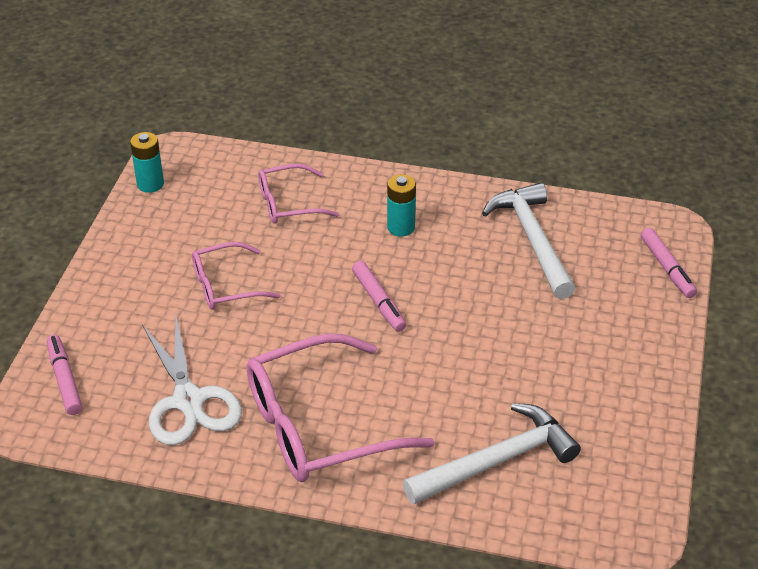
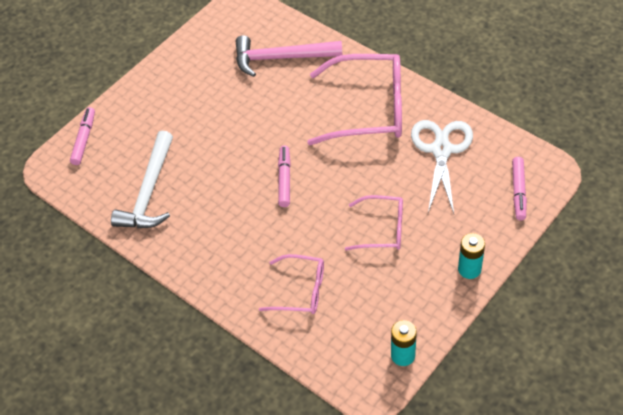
camera: 150 degrees left, 10 degrees up
(401, 227) = (231, 236): turquoise battery -> turquoise battery (469, 269)
(497, 461) = (281, 58): white hammer -> pink hammer

